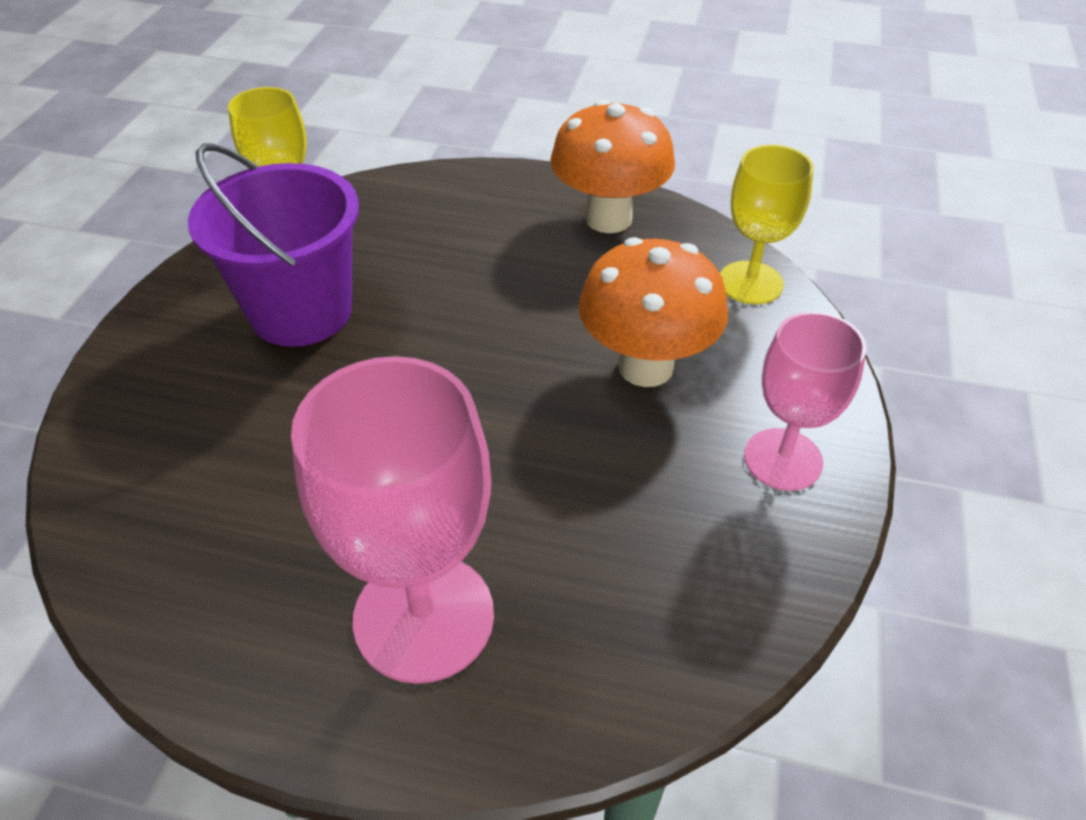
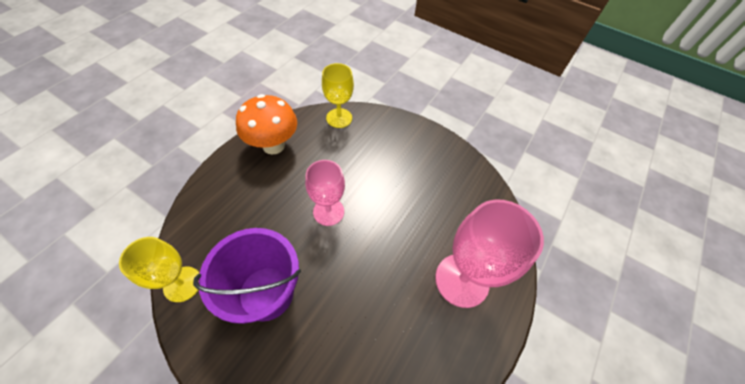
camera: 75 degrees left, 10 degrees up
(645, 367) = (368, 167): orange mushroom -> none
(783, 459) = (426, 147): pink goblet -> pink goblet (328, 211)

